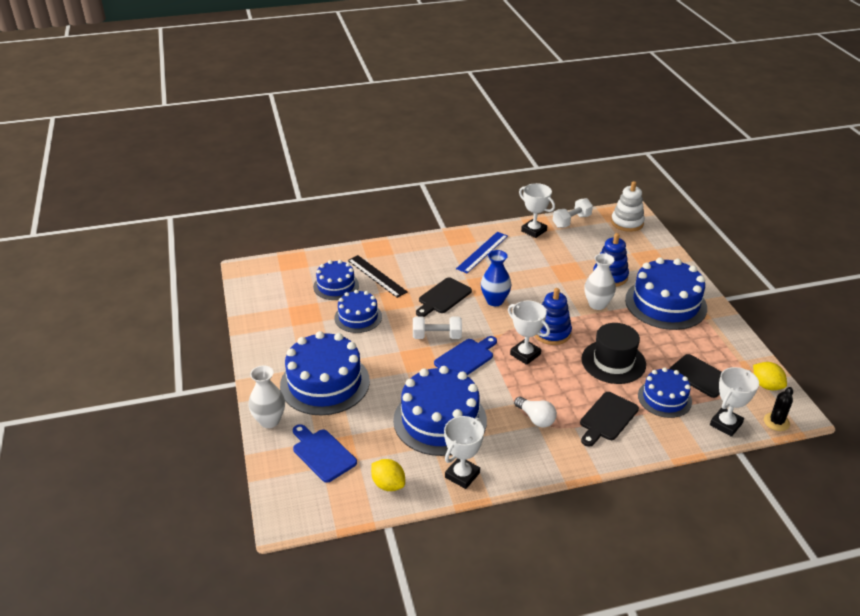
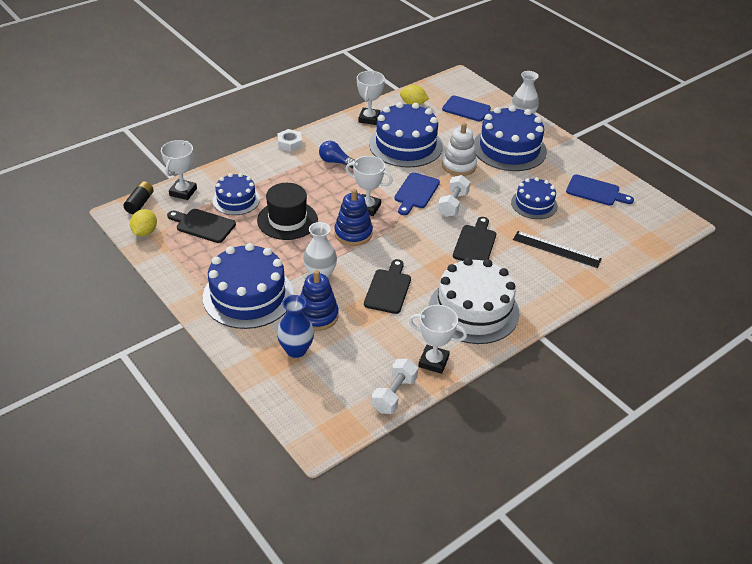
camera: 155 degrees right, 5 degrees up
(286, 314) = (595, 191): none -> blue cutting board
(336, 286) = (583, 228): blue cake -> none
(437, 336) = (453, 204): white dumbbell -> white dumbbell turned 45 degrees counterclockwise
(482, 252) = (473, 310): blue ruler -> white cake
(495, 301) = (423, 252): blue vase -> blue vase (296, 350)
(536, 418) = (335, 162): white light bulb -> blue light bulb
(583, 462) = (289, 143): none -> white nut
(607, 418) = (280, 174): black cutting board -> black cutting board (388, 289)
(627, 223) = (320, 414): white stacking toy -> white stacking toy (459, 166)
(766, 385) = (145, 232): yellow lemon -> yellow lemon turned 75 degrees clockwise
(776, 422) = (140, 203): black cactus -> black battery

